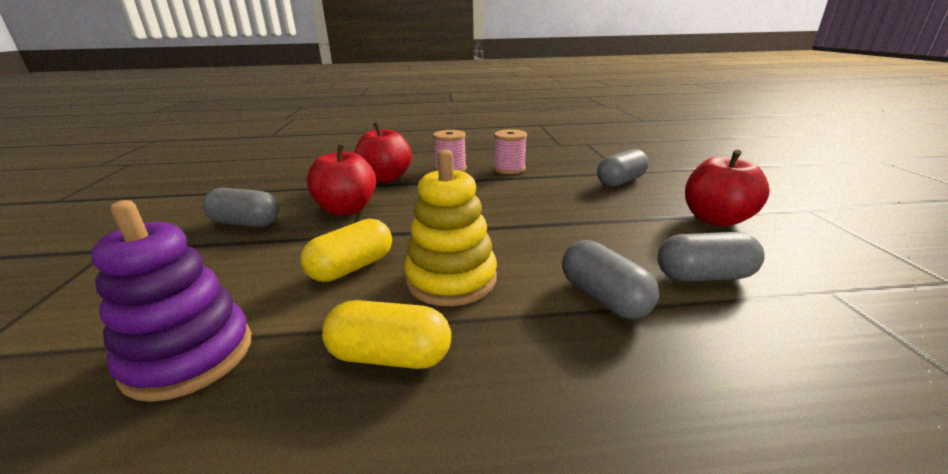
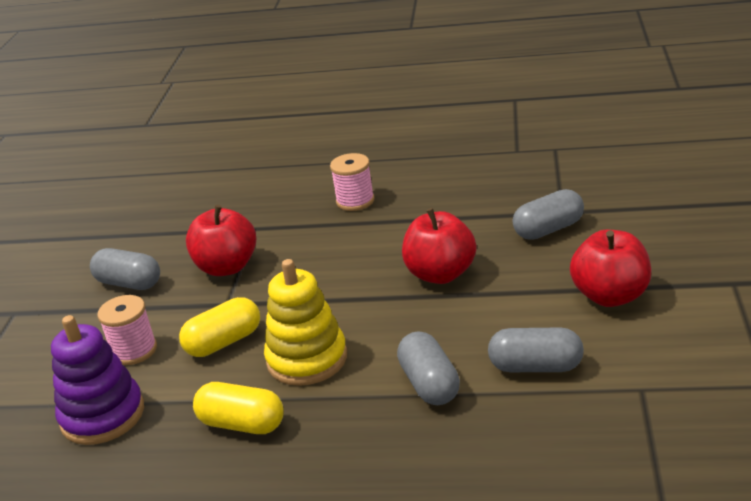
camera: 15 degrees right, 5 degrees up
(385, 178) = (275, 217): red apple -> red apple (440, 274)
(509, 169) = (426, 203): pink spool -> pink spool (134, 350)

